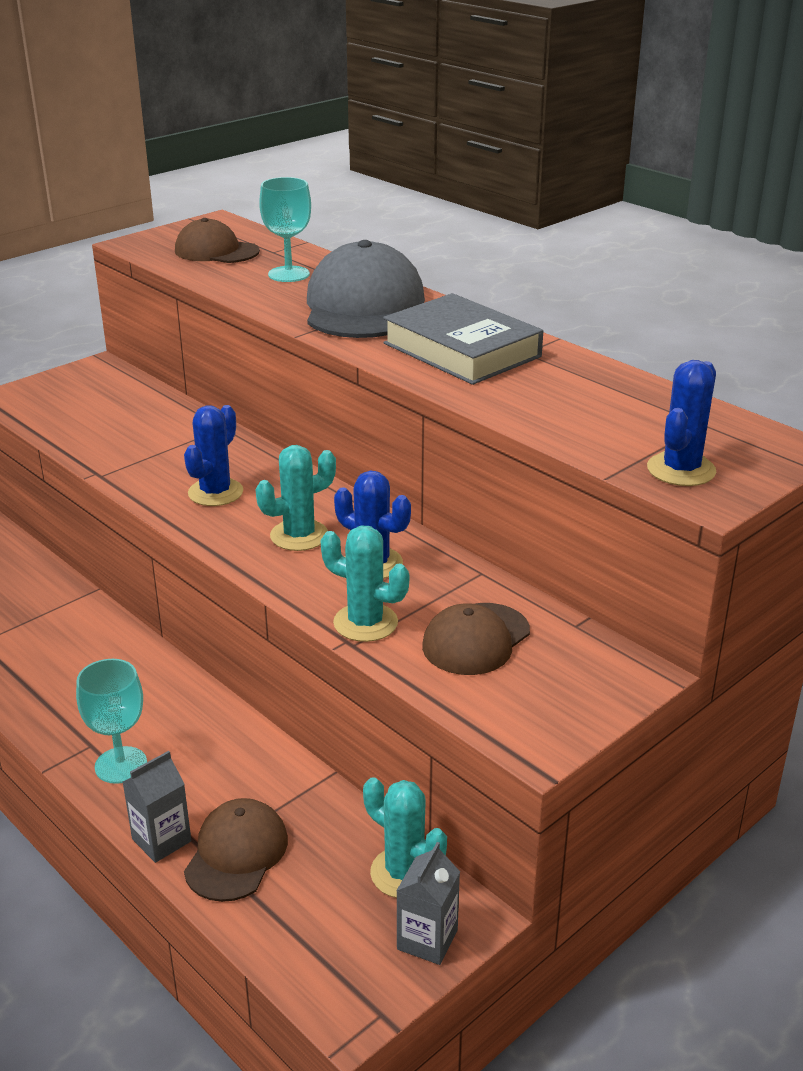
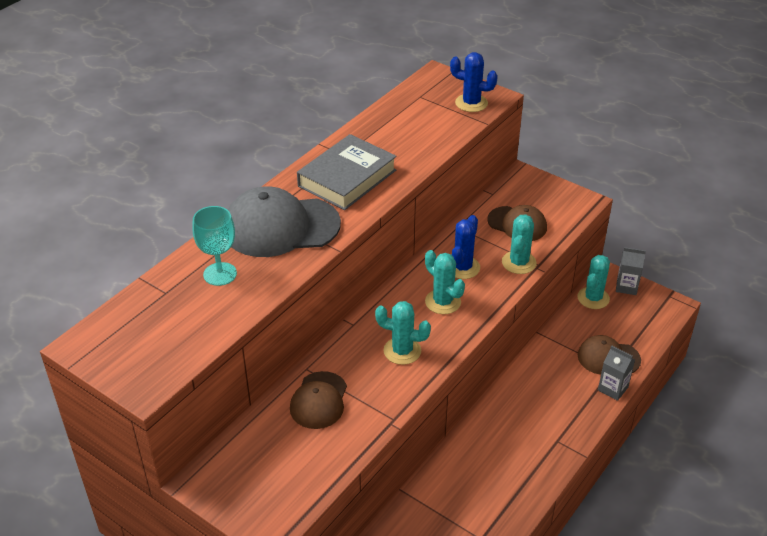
camera: 100 degrees left, 10 degrees up
(121, 765) = (568, 421): turquoise goblet -> none
(215, 492) = (402, 351): blue cactus -> turquoise cactus
(216, 251) = (166, 327): brown cap -> brown cap (319, 400)

